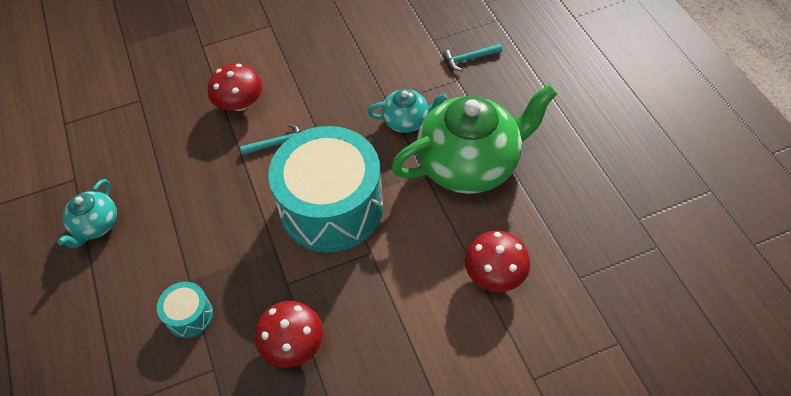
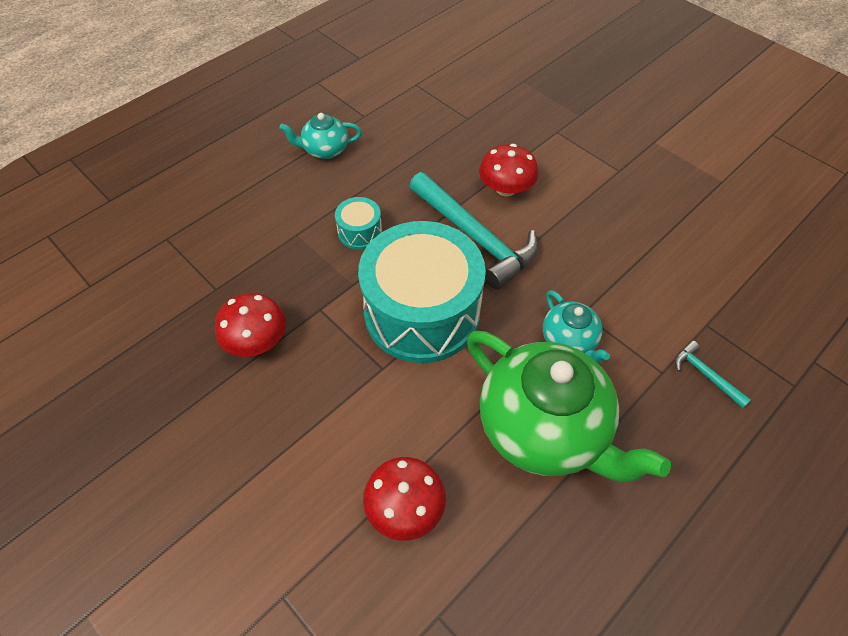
camera: 65 degrees right, 0 degrees up
(189, 315) = (261, 250): turquoise drum -> turquoise drum (360, 232)
(277, 143) = (475, 237): turquoise hammer -> turquoise hammer, size x2.26

